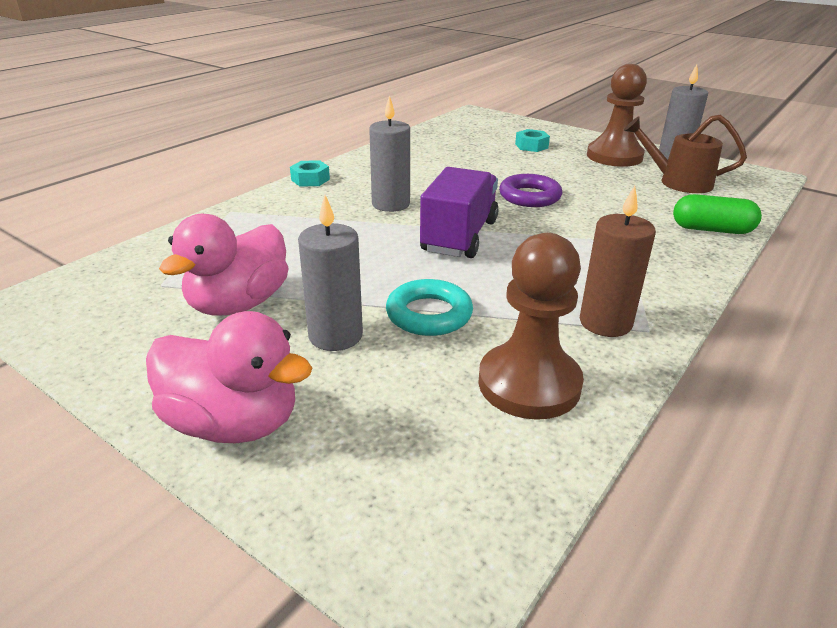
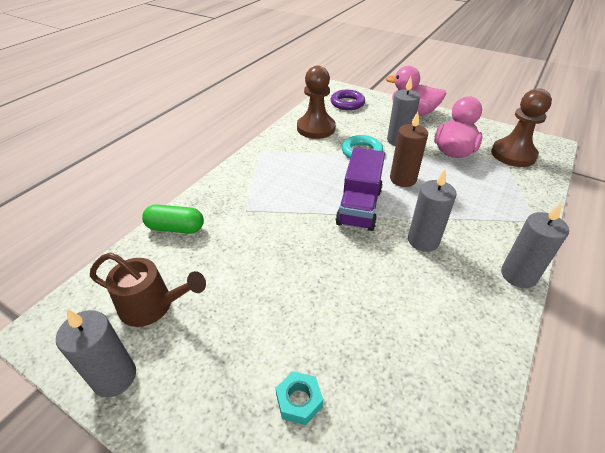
camera: 175 degrees right, 10 degrees up
(310, 179) = (518, 275): turquoise nut -> grey candle
(529, 196) = (308, 263): purple ring -> purple ring (347, 103)
(605, 323) = (279, 153): brown candle -> brown candle (403, 179)
(614, 156) = (193, 373): brown pawn -> brown pawn (513, 154)

